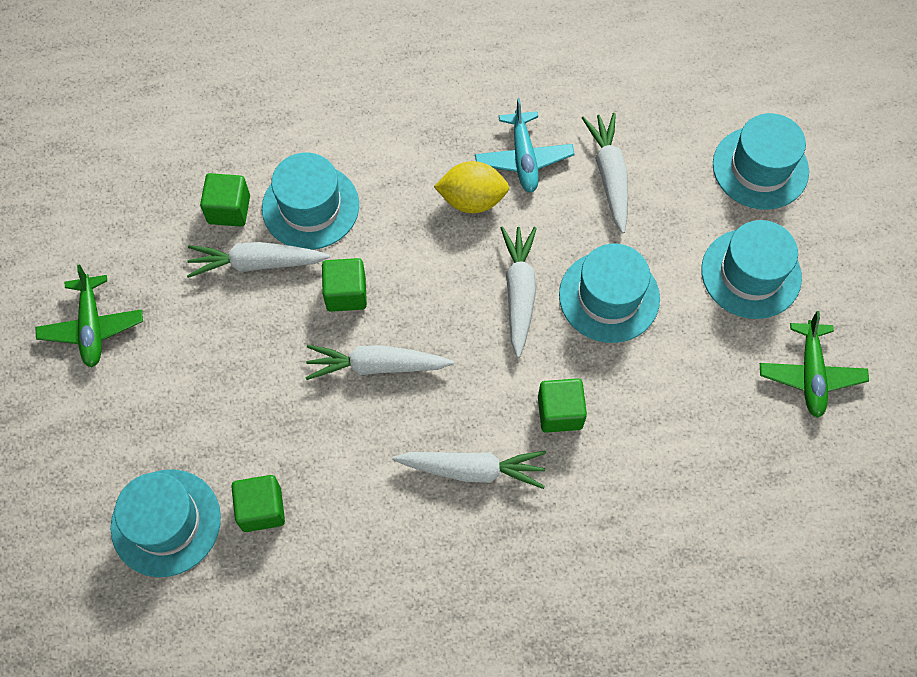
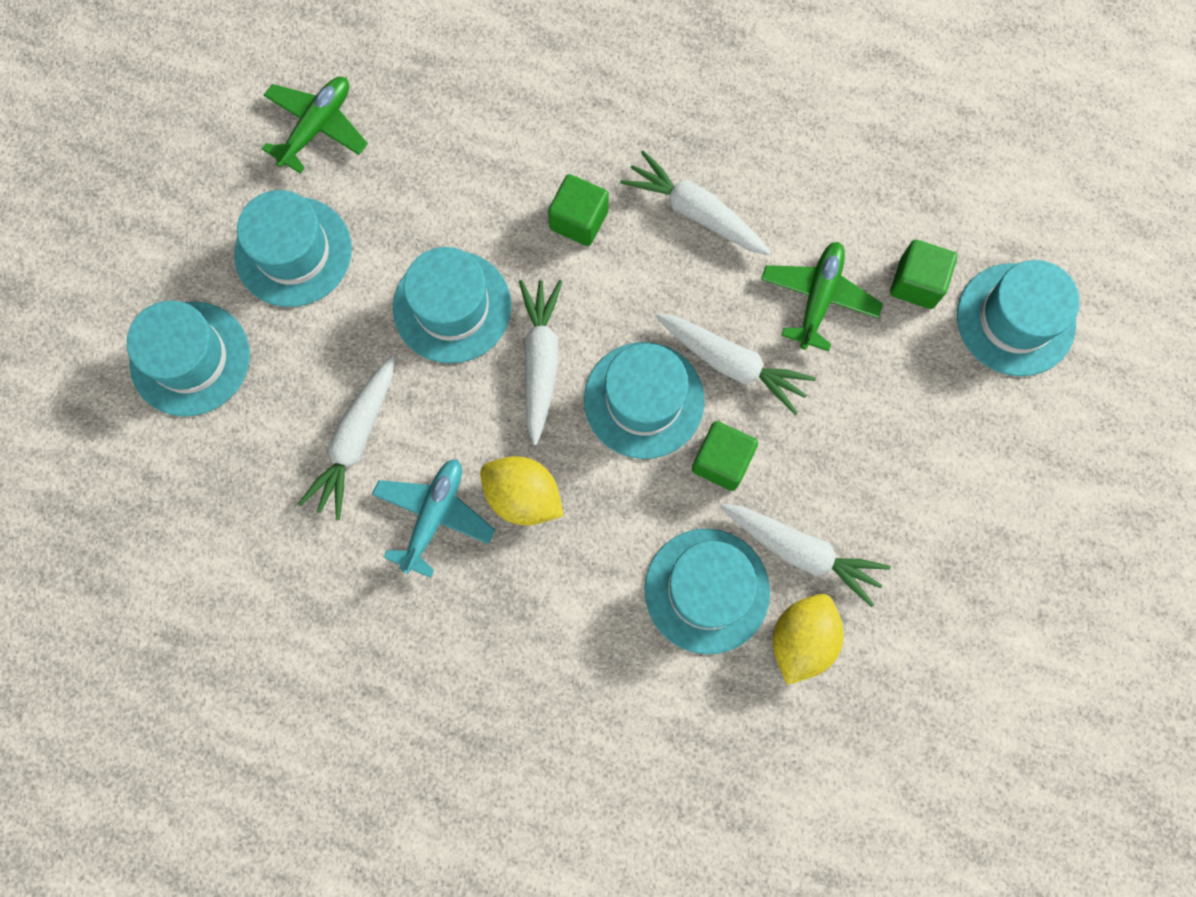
camera: 150 degrees left, 10 degrees up
(92, 327) = (1015, 574): green plane -> green plane (818, 298)
(229, 209) = (801, 640): green cube -> yellow lemon
(427, 306) = (644, 400): none -> turquoise hat
(519, 293) = (540, 361): white carrot -> white carrot turned 150 degrees clockwise

